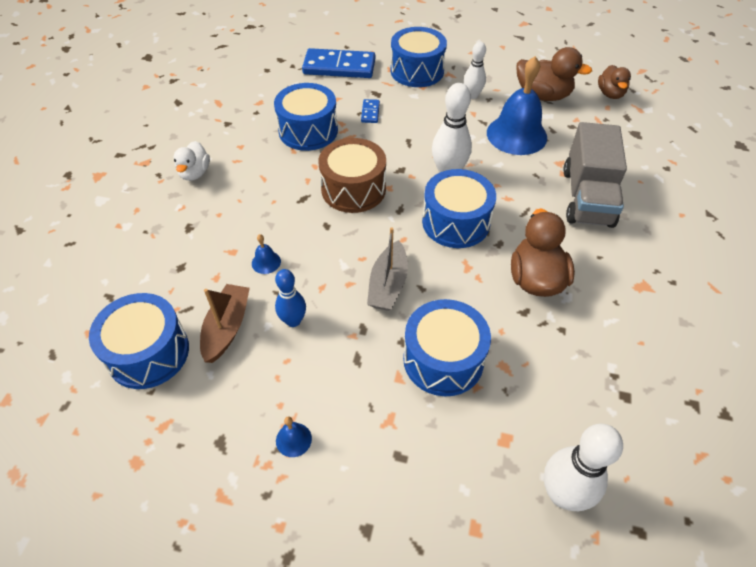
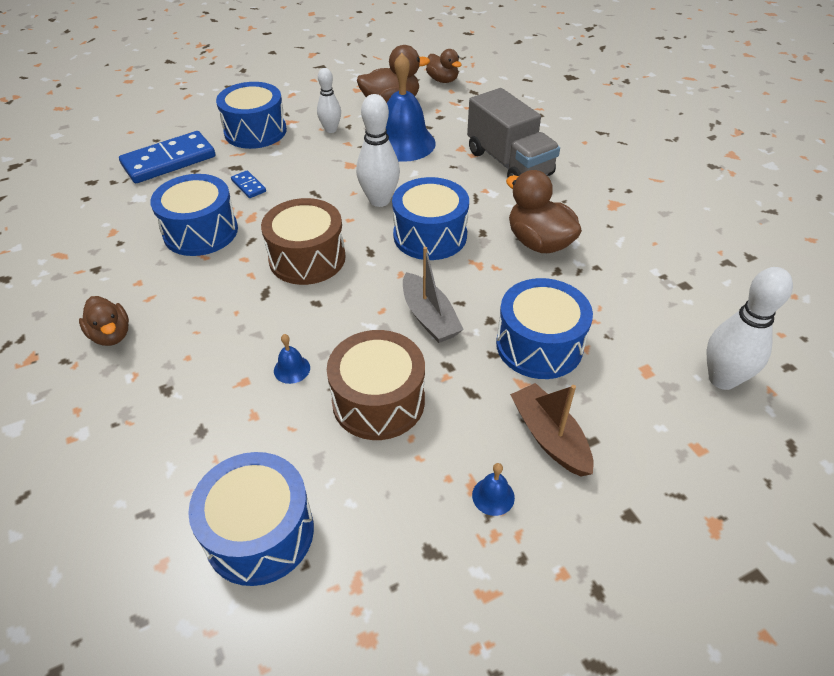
camera: 40 degrees left, 5 degrees down
(195, 173) = (111, 335): white duck -> brown duck
(227, 328) = (319, 451): brown boat -> brown boat (549, 437)
(293, 321) = (378, 401): blue bowling pin -> brown drum

